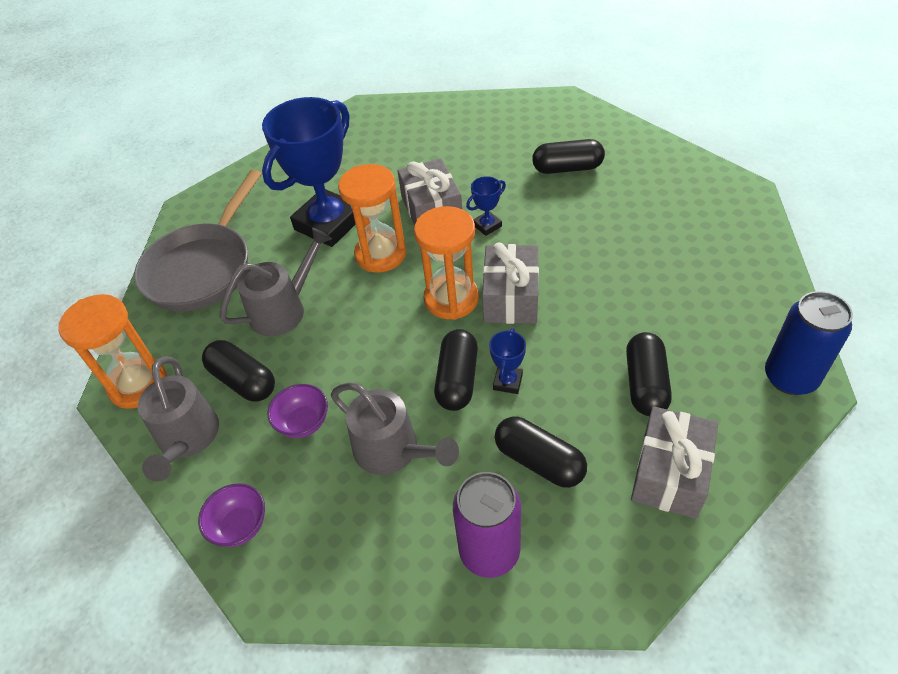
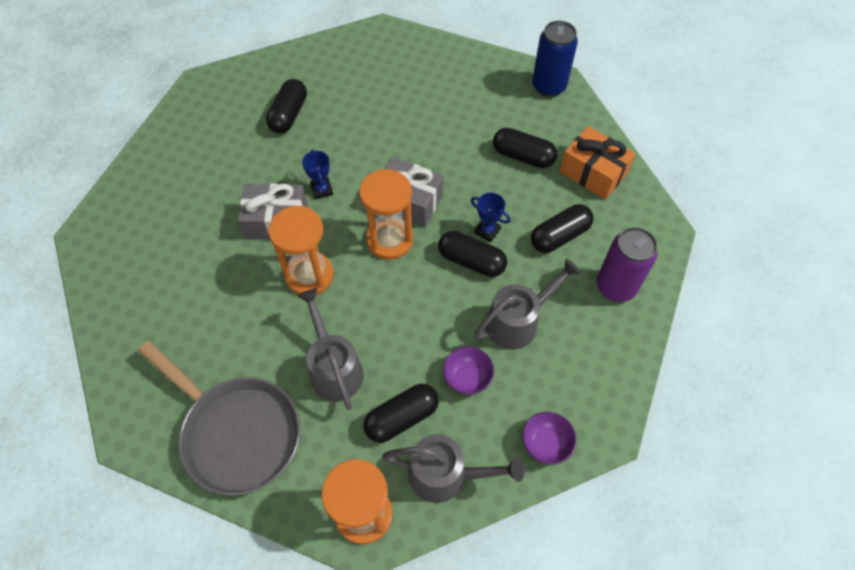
camera: 75 degrees left, 10 degrees up
(328, 223) = (242, 306): blue trophy -> none
(670, 473) = (593, 173): grey gift -> orange gift

